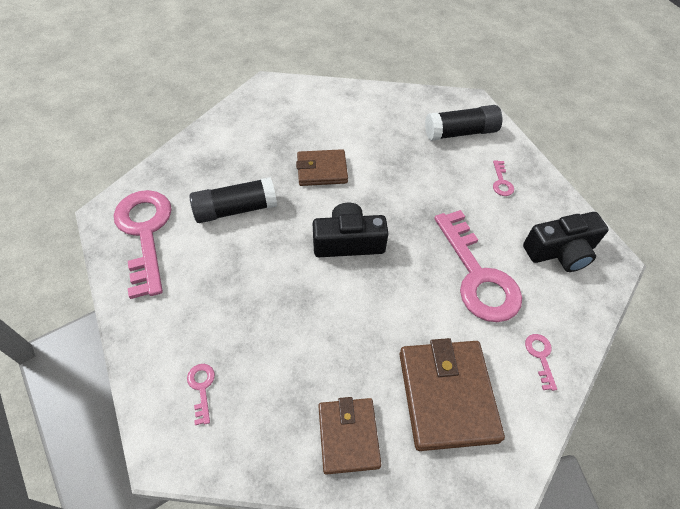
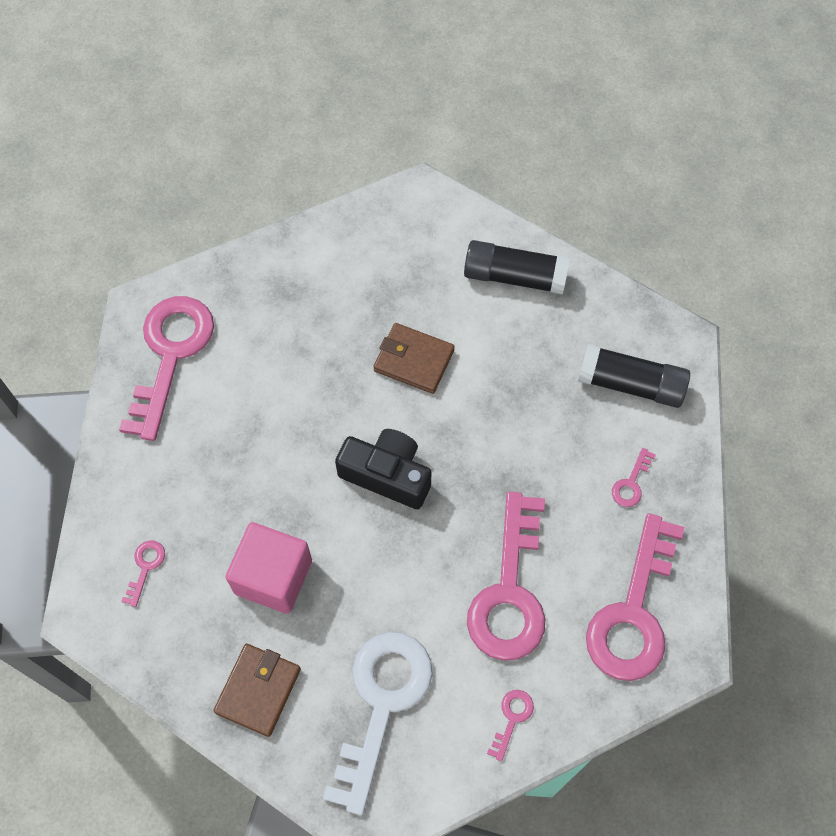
camera: 30 degrees right, 10 degrees up
(235, 209) = (283, 369): black glue stick -> black glue stick (514, 276)
(309, 345) = (273, 577): none -> pink cube
(446, 395) = (381, 704): brown wallet -> white key
(560, 251) = (633, 612): black camera -> pink key

